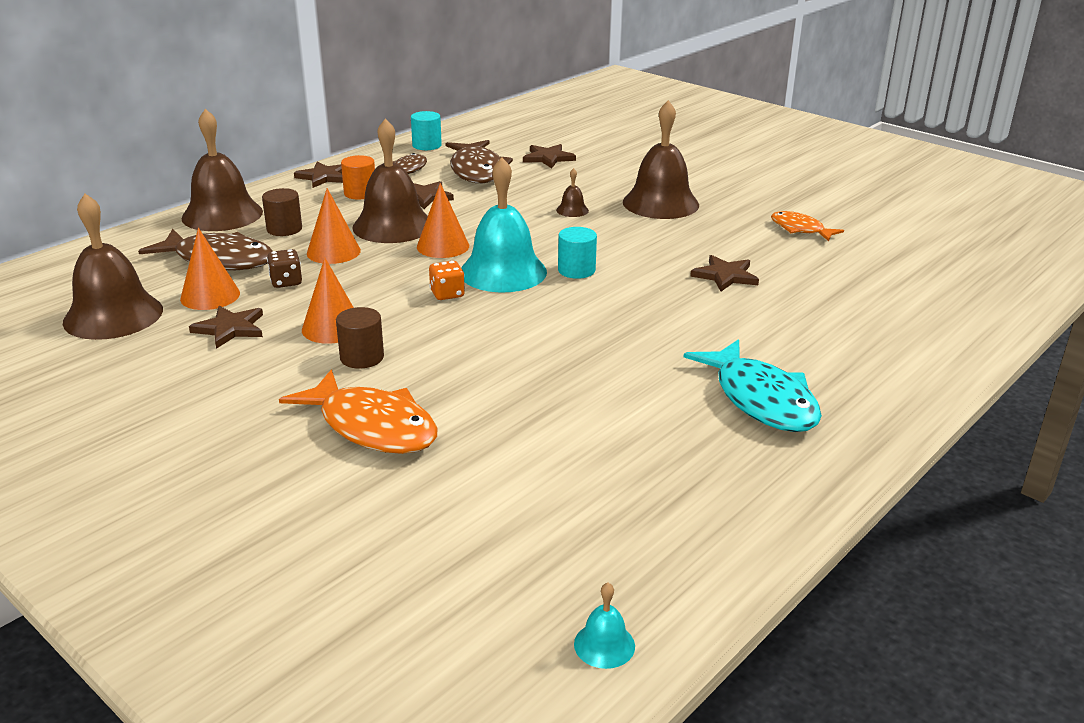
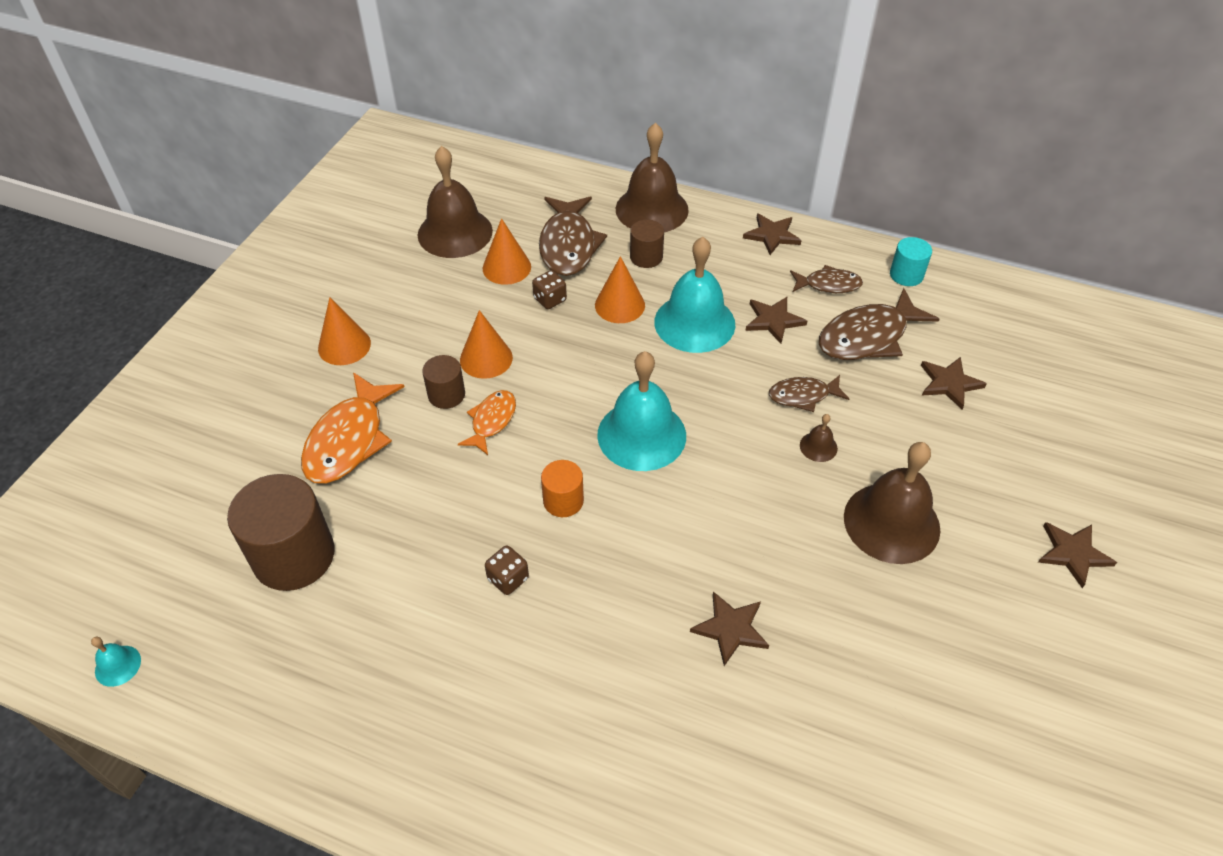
camera: 70 degrees right, 20 degrees up
(230, 328) = (461, 301): brown star -> brown star (1073, 554)
(360, 193) = (751, 273): orange cylinder -> orange cylinder (563, 501)
(393, 226) = (694, 323): brown bell -> turquoise bell
(443, 246) = (671, 373): orange cone -> orange cone (344, 346)
(447, 294) = (577, 409): orange dice -> none
(516, 204) = (803, 396): none -> brown fish
(516, 484) = (294, 556): none -> brown cylinder
(576, 270) = (674, 491): turquoise cylinder -> none
(623, 360) = (508, 579): none -> brown dice
(761, 399) = (475, 712): turquoise fish -> none
(800, 229) = (908, 687): orange fish -> orange fish (492, 421)

